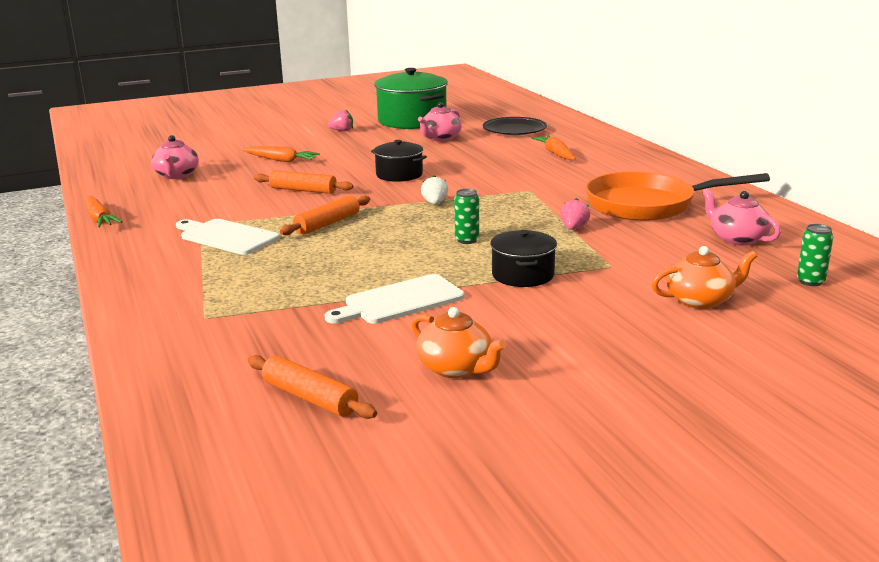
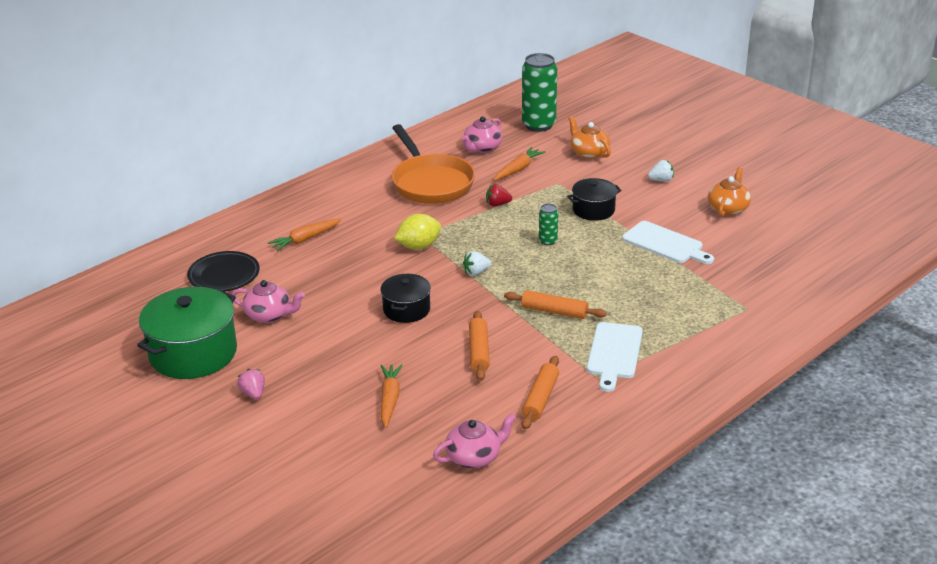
camera: 110 degrees left, 10 degrees up
(99, 219) = (625, 449): orange carrot -> orange carrot (518, 169)
(310, 398) = (795, 242): orange rolling pin -> orange rolling pin (540, 398)
(507, 188) = (418, 246): none -> yellow lemon
(574, 228) = (497, 204): pink strawberry -> red strawberry
(582, 336) = (661, 180): none -> white strawberry
(810, 281) = (538, 125): green can -> green can, size x2.11

